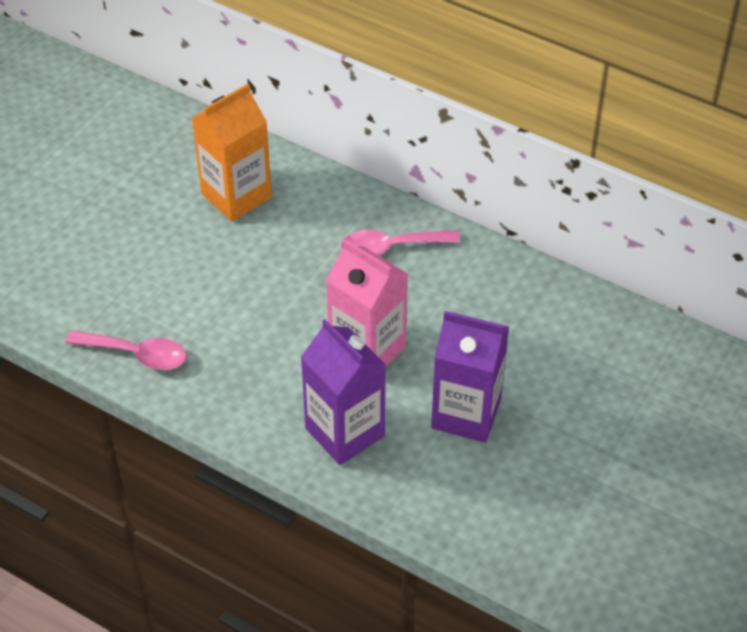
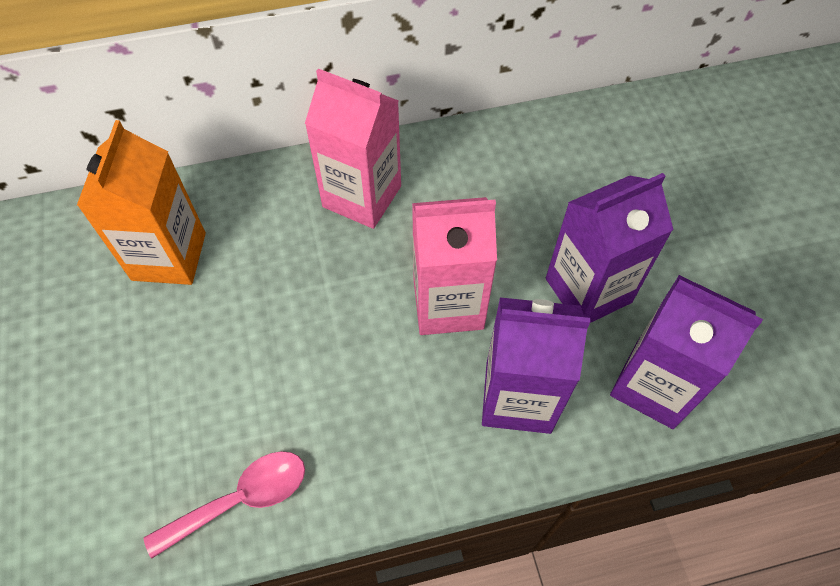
camera: 45 degrees left, 10 degrees up
(391, 247) = (362, 196): pink spoon -> pink carton
(436, 495) = (654, 385): none -> purple carton

